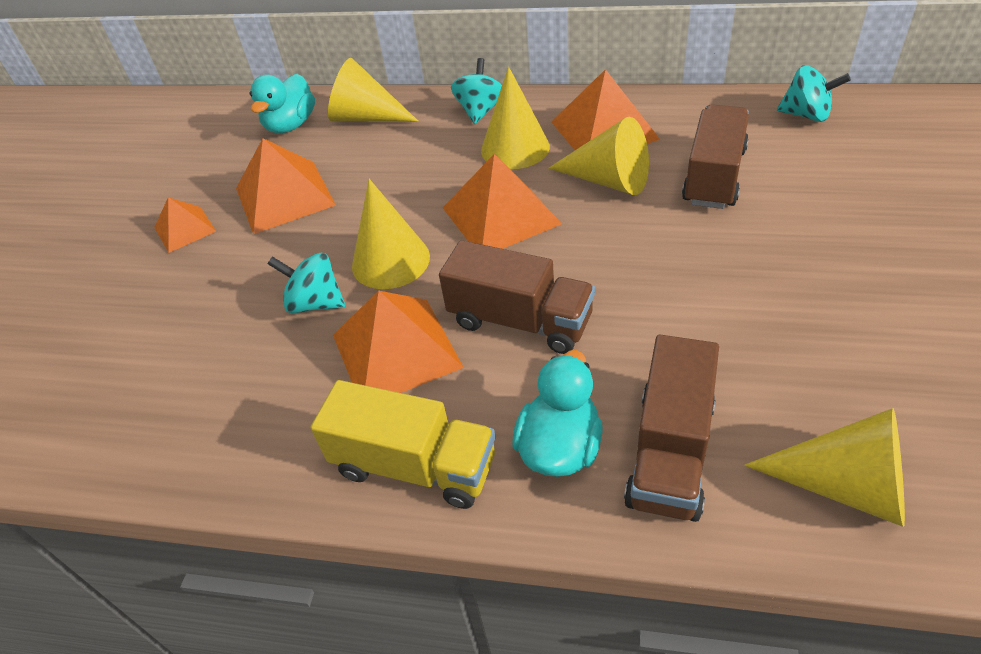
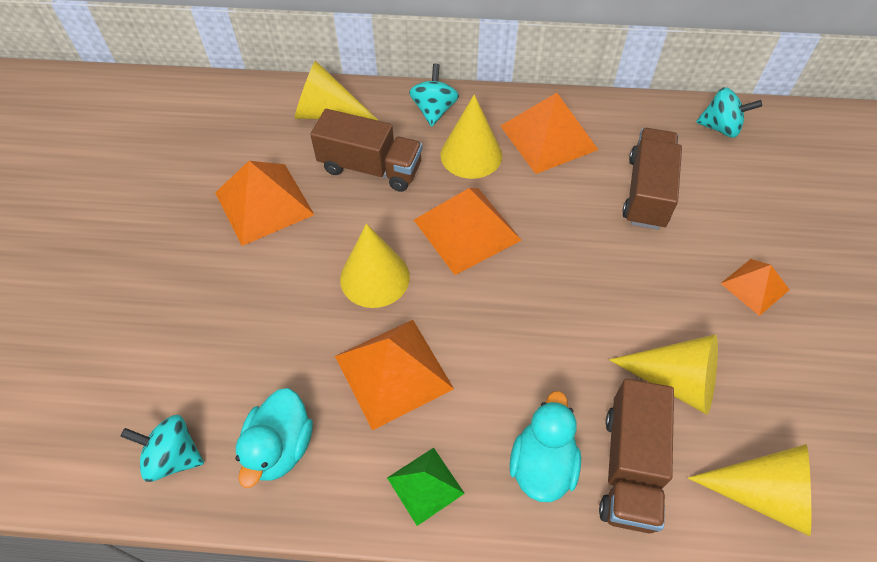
camera: 10 degrees left, 10 degrees up
(185, 229) = (174, 239): orange pyramid -> orange pyramid (754, 286)
(291, 125) = (255, 119): turquoise duck -> turquoise duck (280, 447)
(315, 303) = (313, 322): turquoise spinning top -> turquoise spinning top (173, 457)
(414, 466) = (425, 485): yellow truck -> green pyramid
(520, 321) = (496, 342): brown truck -> brown truck (370, 168)
(608, 180) = (557, 194): yellow cone -> yellow cone (675, 381)

